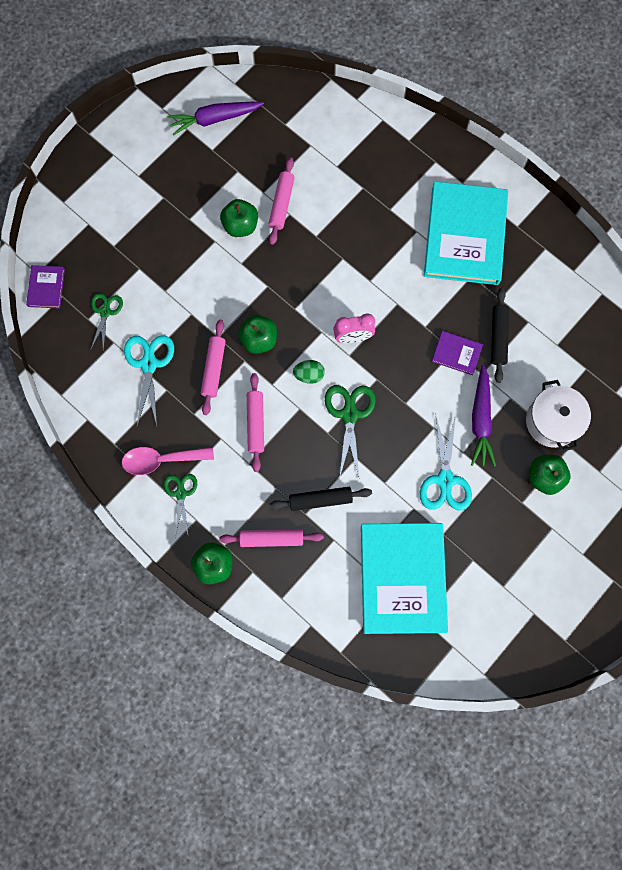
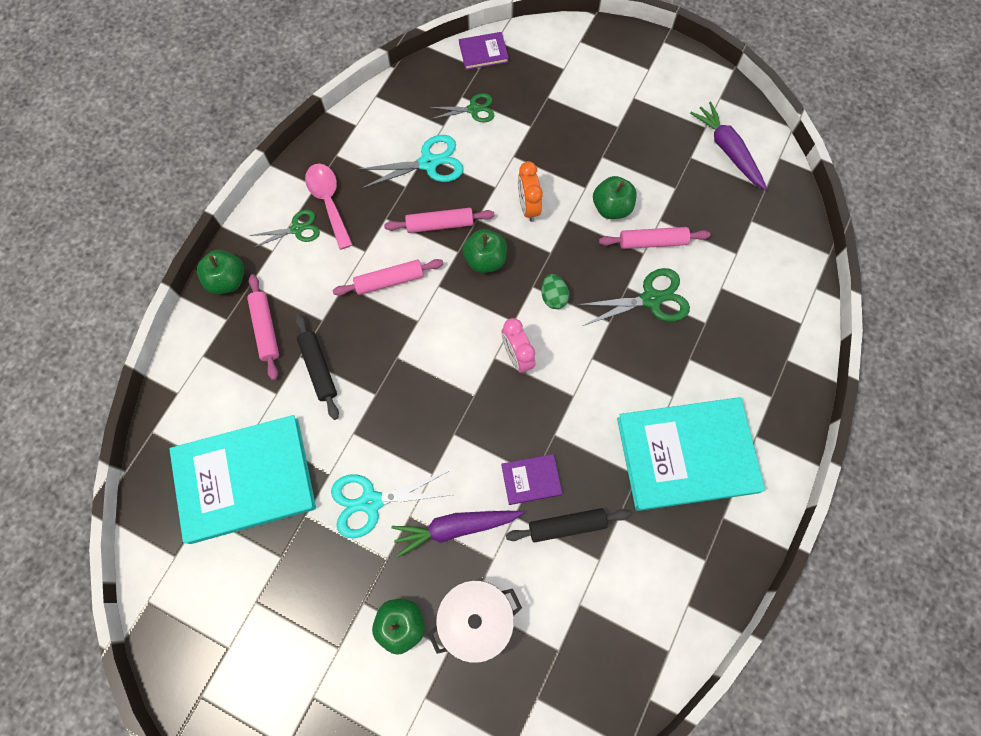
camera: 75 degrees right, 5 degrees down
(219, 292) = (528, 207): none -> orange clock
(309, 375) = (459, 321): green egg -> green egg (553, 297)
(349, 414) = (424, 375): green scissors -> green scissors (651, 299)
(456, 353) = (531, 479): purple book -> purple book turned 75 degrees clockwise

